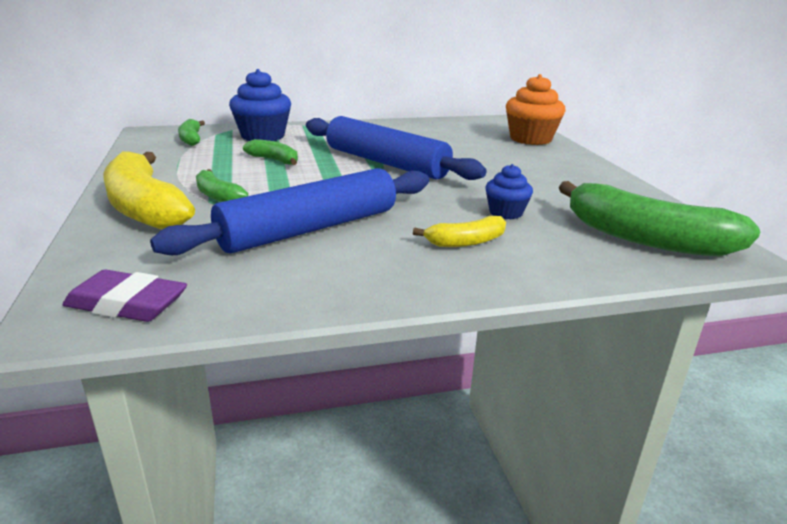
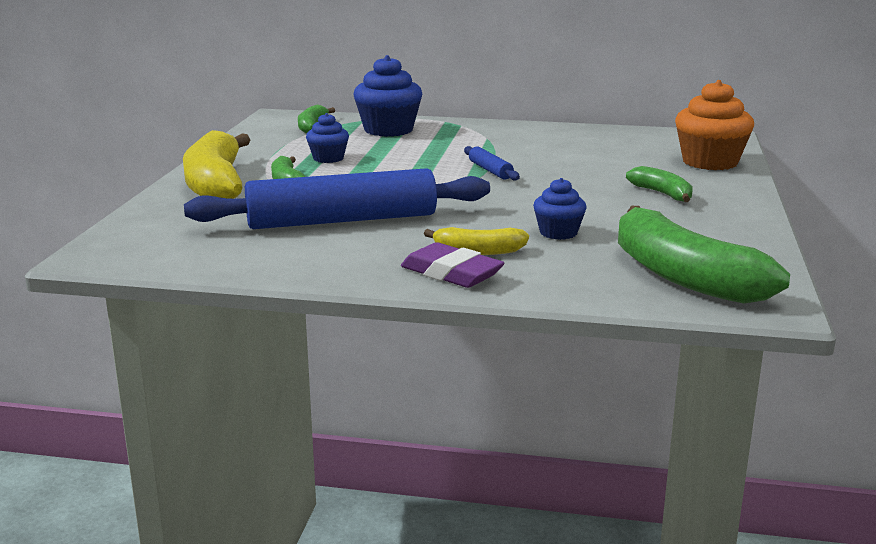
camera: 25 degrees right, 5 degrees down
(127, 304) = (146, 252): purple eraser -> purple eraser (451, 273)
(234, 167) = (328, 158): none -> blue cupcake
(274, 160) = (374, 156): green banana -> green banana (662, 194)
(385, 163) = (490, 170): blue rolling pin -> blue rolling pin, size x0.41

